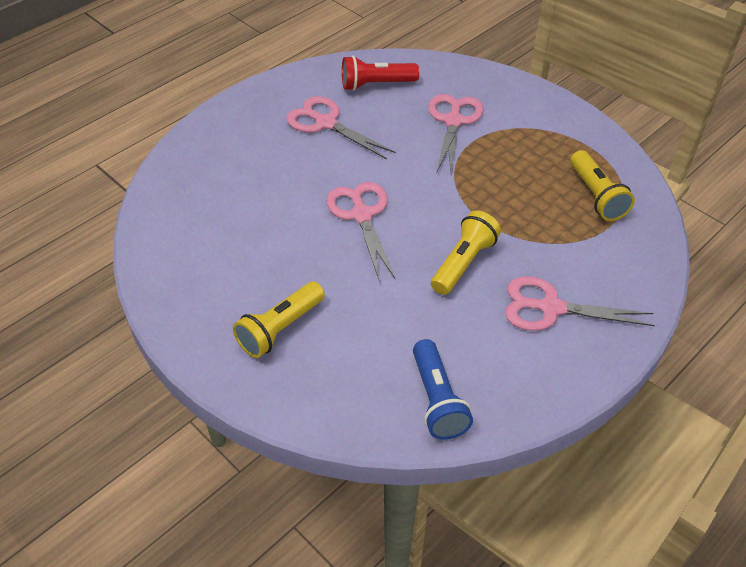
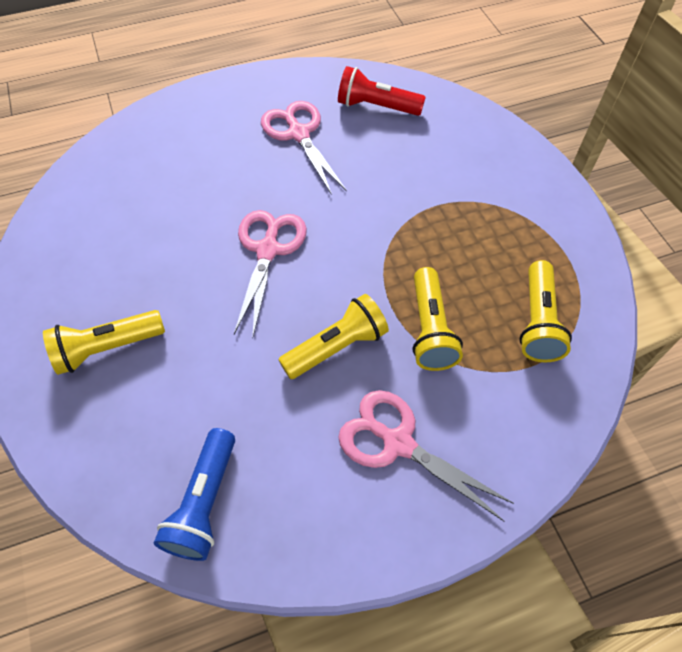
camera: 25 degrees right, 10 degrees up
(453, 121) = (431, 174): pink scissors -> none
(524, 227) = (430, 329): none -> yellow flashlight

